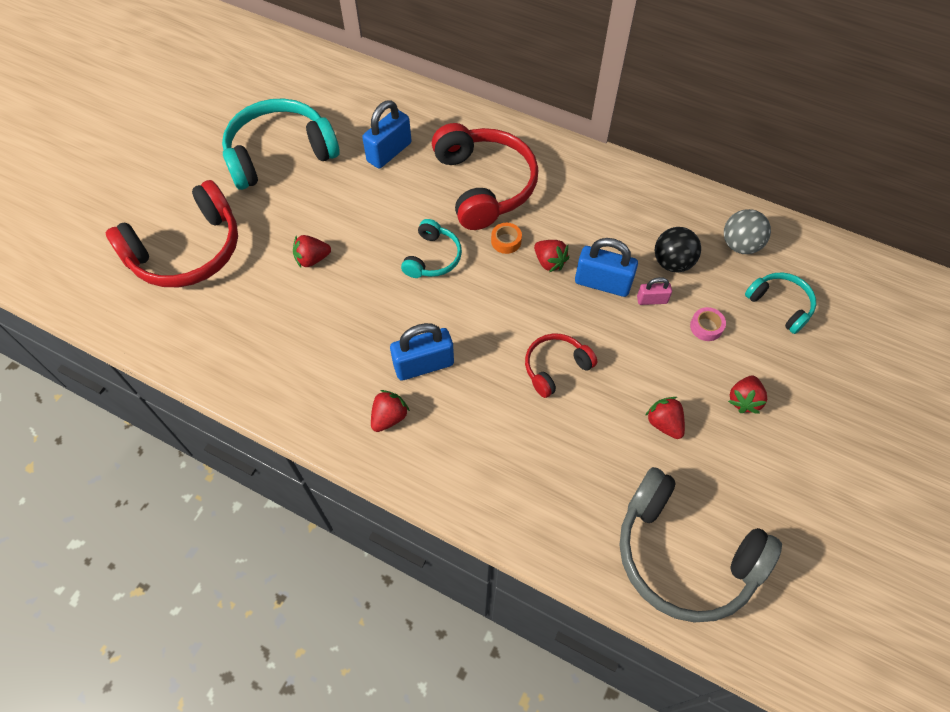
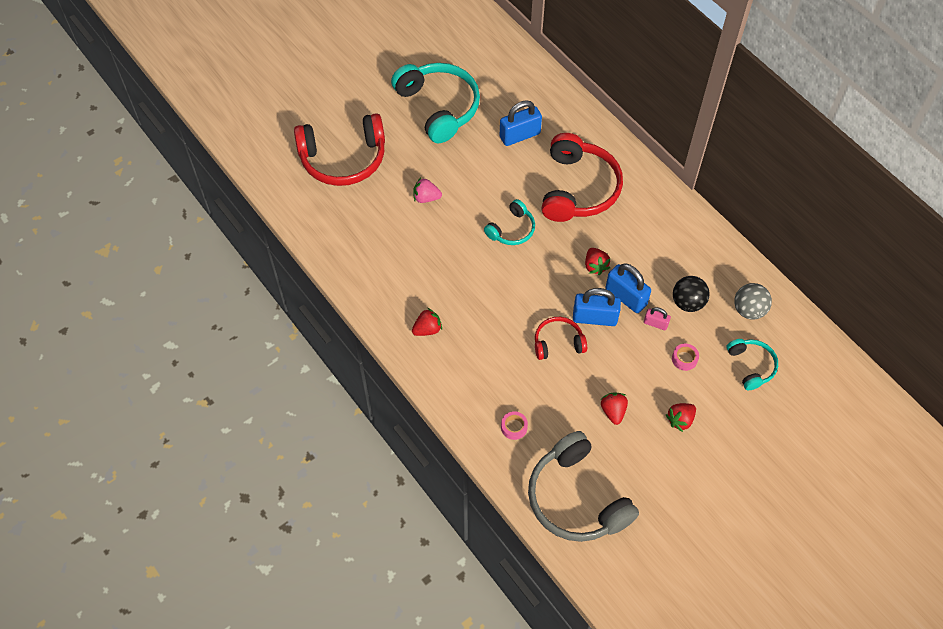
camera: 25 degrees right, 0 degrees up
(280, 154) = (439, 107): turquoise headphones -> turquoise headphones turned 60 degrees clockwise
(312, 259) = (426, 198): red strawberry -> pink strawberry
(424, 365) = (467, 304): blue padlock -> blue padlock (594, 318)
(506, 241) = (571, 238): orange tape -> none
(559, 496) = (514, 427): none -> pink tape

